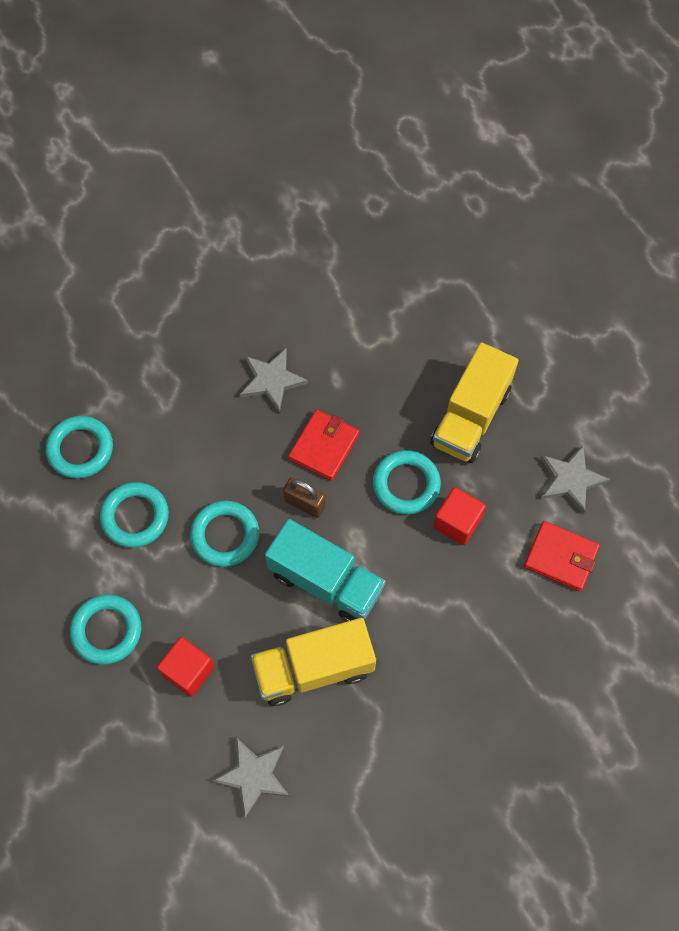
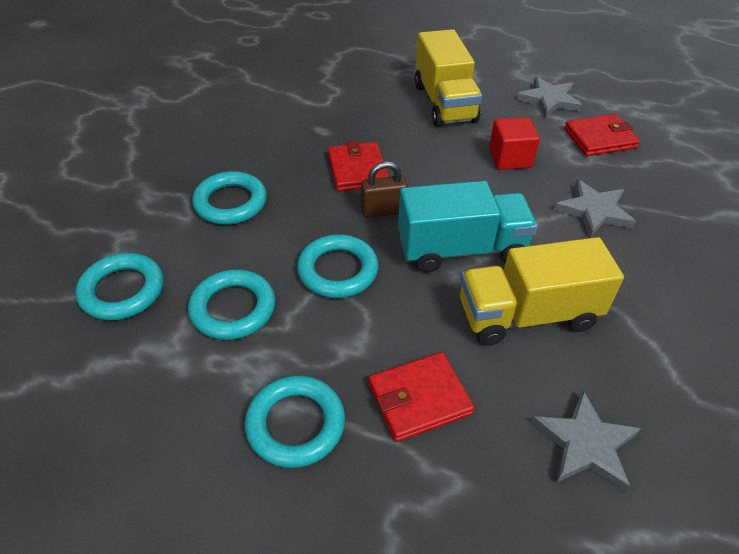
camera: 40 degrees left, 20 degrees down
(188, 671) = (419, 399): red cube -> red wallet
(271, 380) = (269, 155): grey star -> grey star (594, 211)
(314, 668) = (527, 315): yellow truck -> yellow truck turned 45 degrees clockwise
(406, 484) = (447, 158): turquoise ring -> turquoise ring (230, 203)

